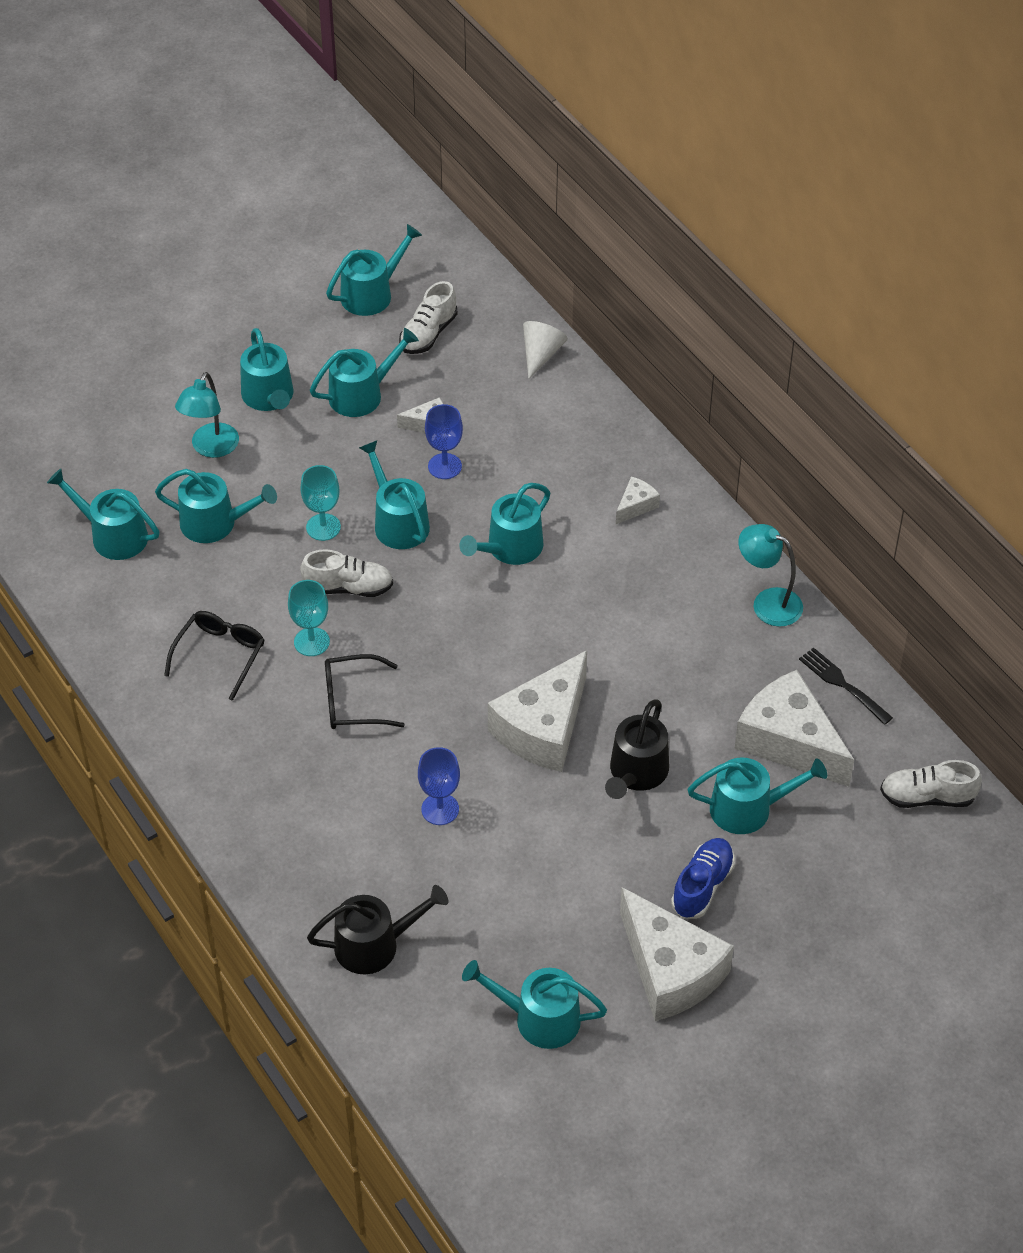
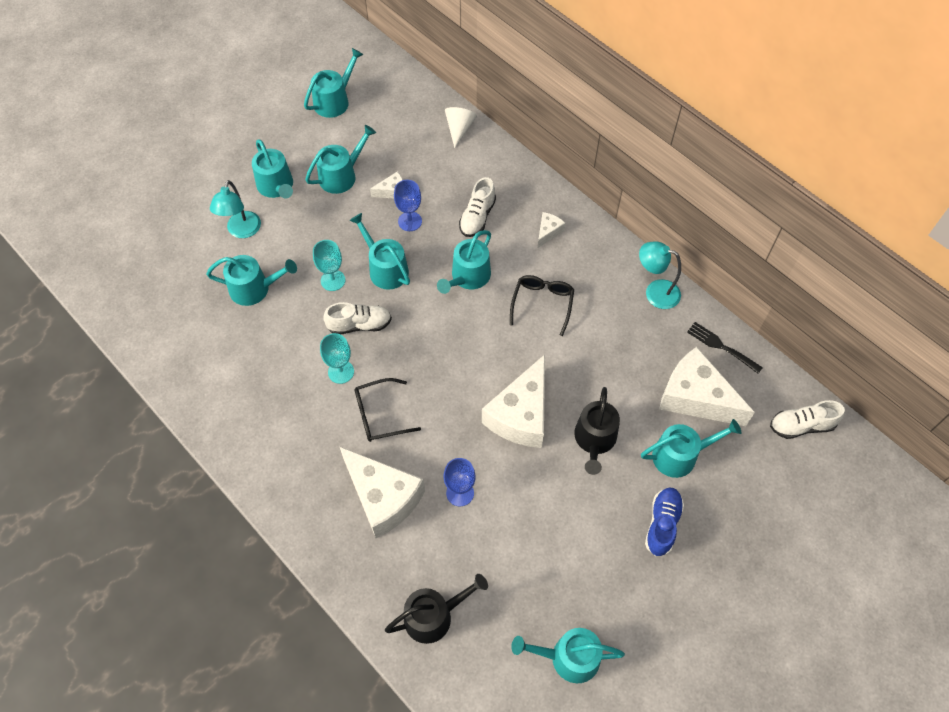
camera: 10 degrees left, 10 degrees up
(113, 535) = (182, 309): turquoise watering can -> none
(220, 655) = (276, 393): black glasses -> black glasses (542, 304)
(428, 334) = (379, 124): white shoe -> white shoe (477, 217)
(670, 970) = (655, 599): white cheese -> white cheese (383, 497)

